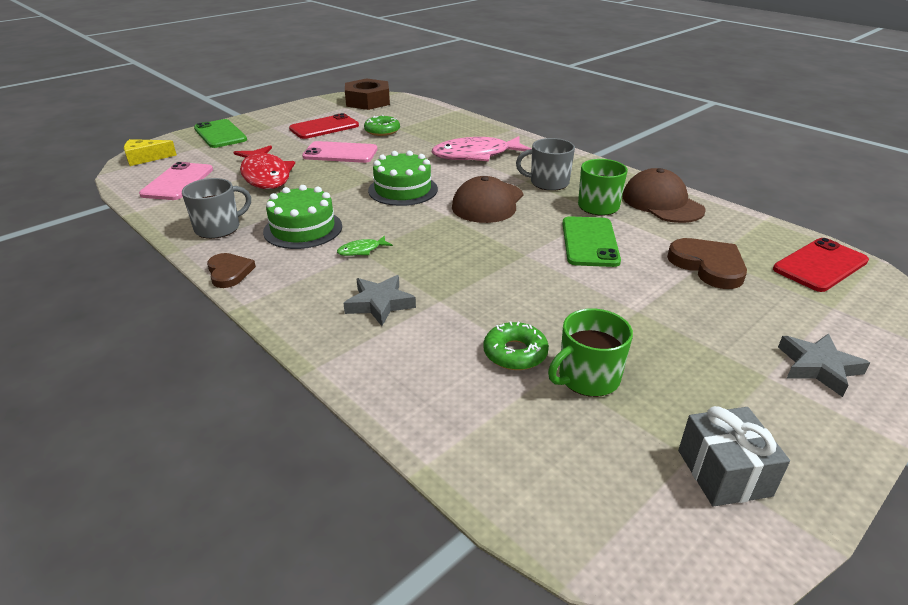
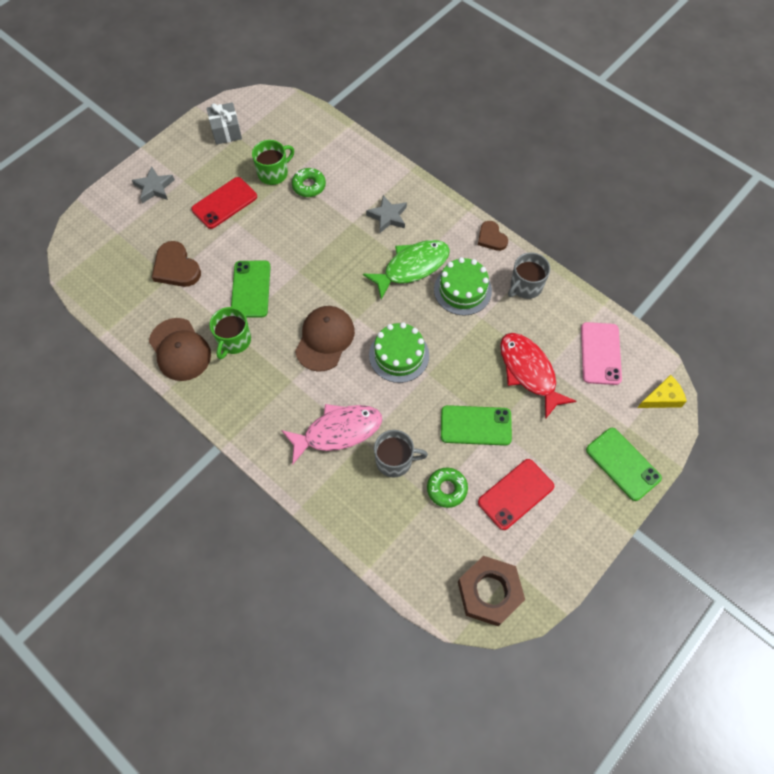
camera: 175 degrees right, 30 degrees up
(340, 153) = (475, 425): pink phone -> green phone
(362, 250) = (412, 267): green fish -> green fish, size x2.36
(548, 183) = (271, 378): grey mug -> grey mug (395, 460)
(820, 265) = (100, 274): red phone -> red phone (224, 203)

